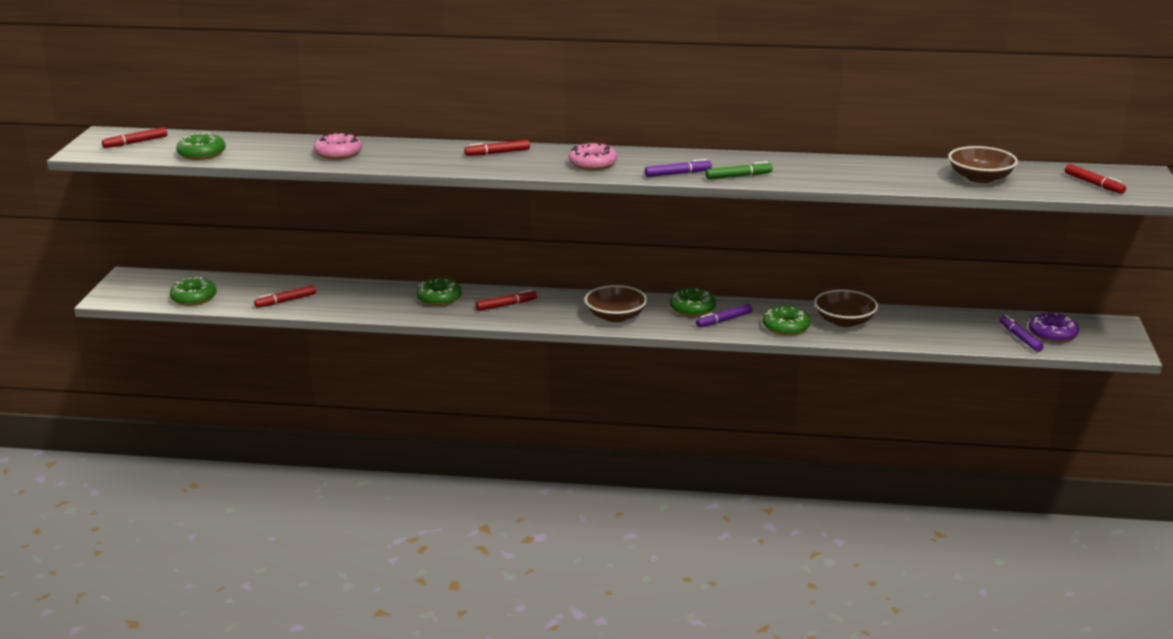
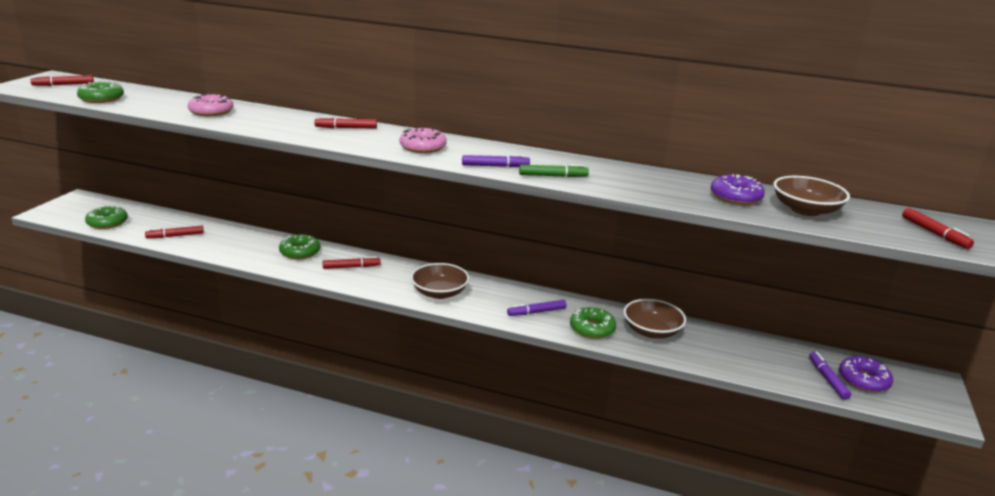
camera: 10 degrees right, 0 degrees up
(692, 308) = (513, 295): green donut -> none
(914, 174) = (735, 197): none -> purple donut

